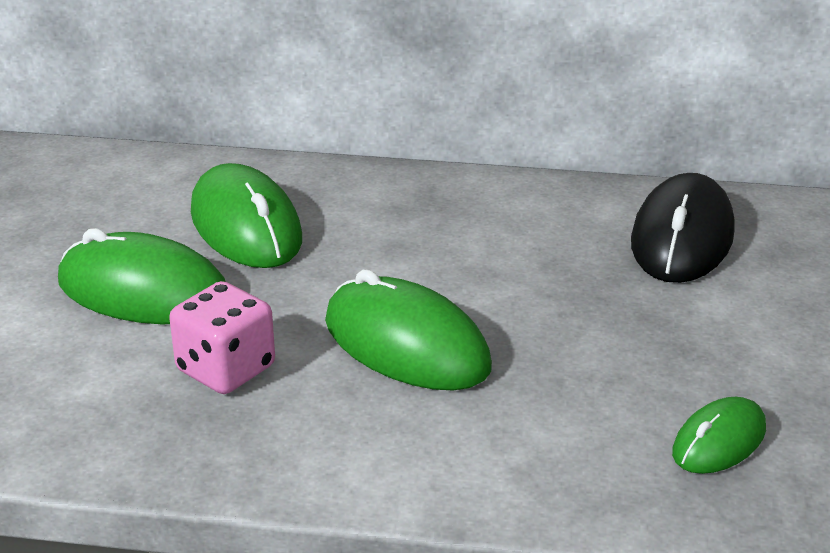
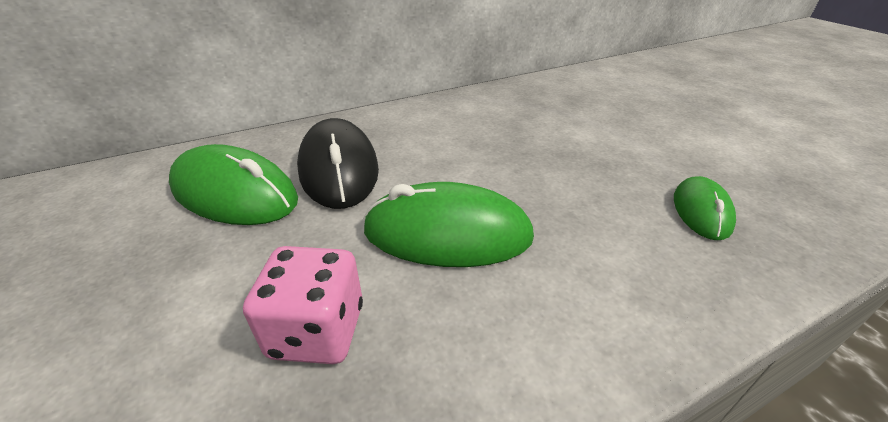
camera: 35 degrees left, 5 degrees up
(143, 291) = (171, 288): green mouse -> none
(682, 237) = (522, 108): black mouse -> black mouse (339, 169)

